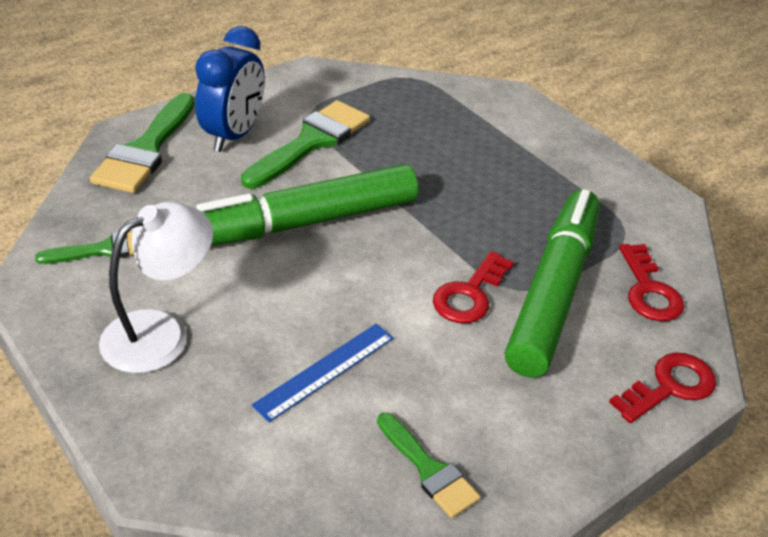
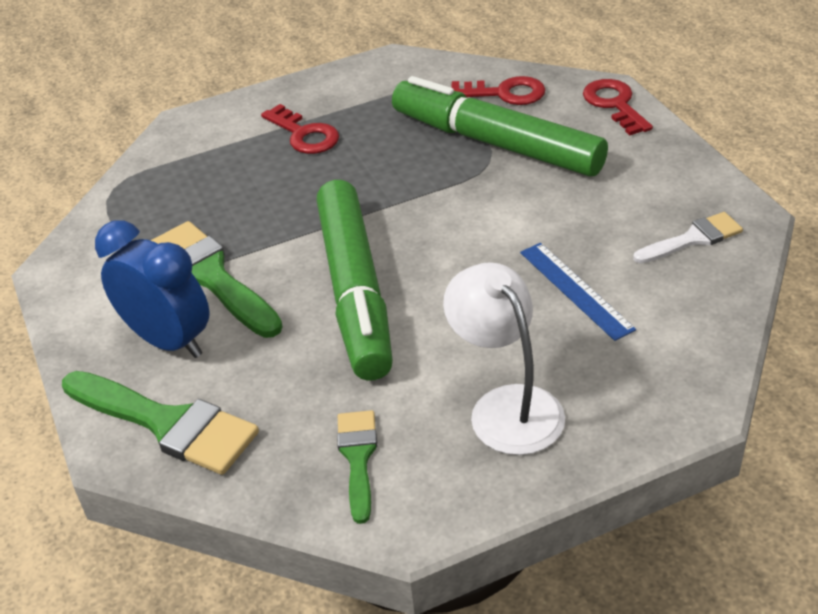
camera: 70 degrees left, 0 degrees up
(429, 470) = (693, 239): green brush -> white brush
(469, 294) = (490, 191): red key -> red key (304, 135)

